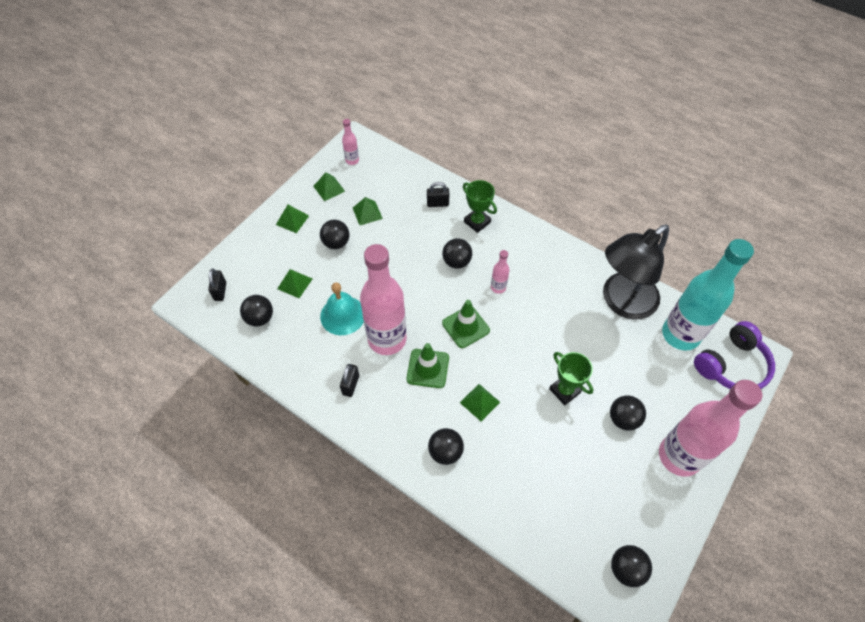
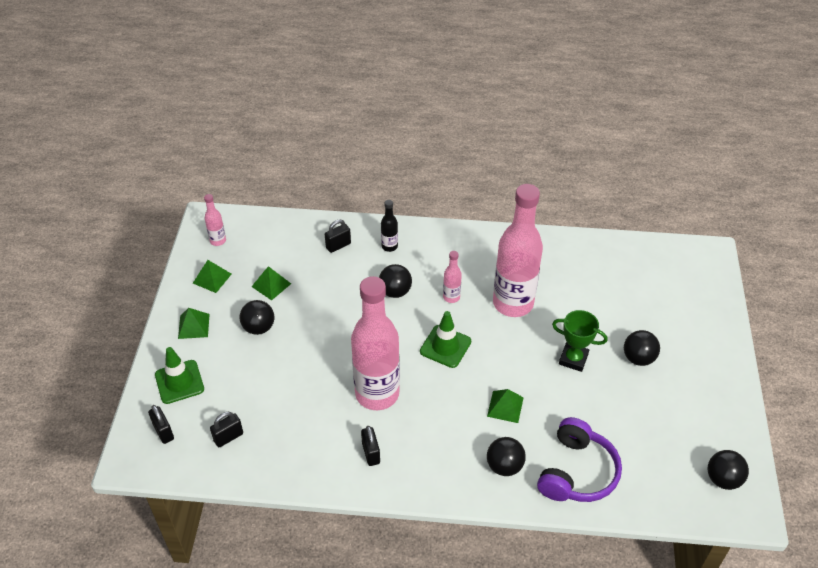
camera: 30 degrees left, 10 degrees down
(260, 318) = (228, 437): black ball -> black padlock
(295, 283) = (242, 386): green pyramid -> none
(343, 315) = (315, 393): turquoise bell -> none
(428, 368) = (435, 401): green traffic cone -> green traffic cone (179, 382)
(477, 222) = (389, 246): green trophy -> black bottle
(622, 302) = (571, 260): black lamp -> none
(679, 456) = (703, 366): pink bottle -> pink bottle (513, 303)
(680, 334) = (637, 265): turquoise bottle -> none
(731, 365) = (695, 271): purple headphones -> purple headphones (577, 472)

